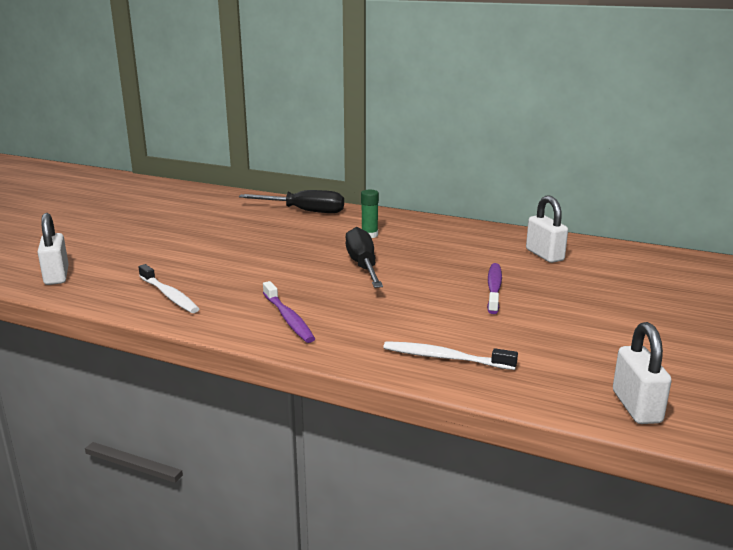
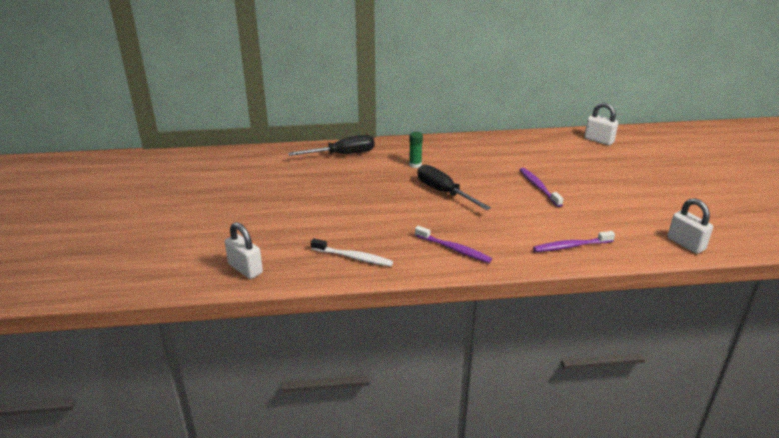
camera: 30 degrees left, 10 degrees up
(445, 358) = (571, 246): white toothbrush -> purple toothbrush
(544, 255) = (536, 152): white padlock -> white padlock (599, 140)

